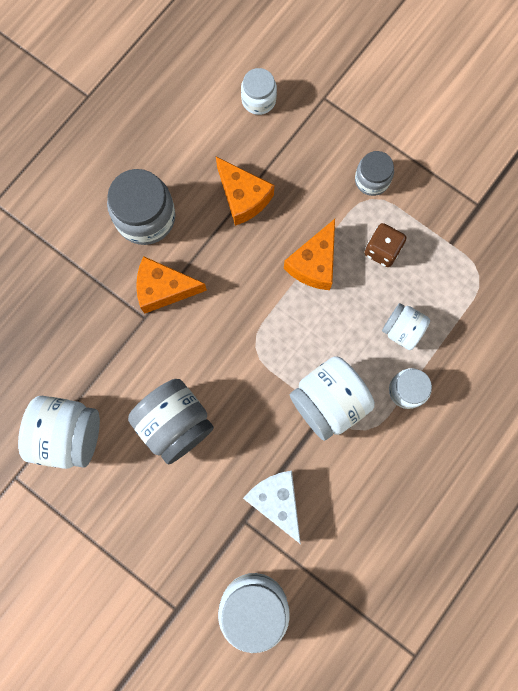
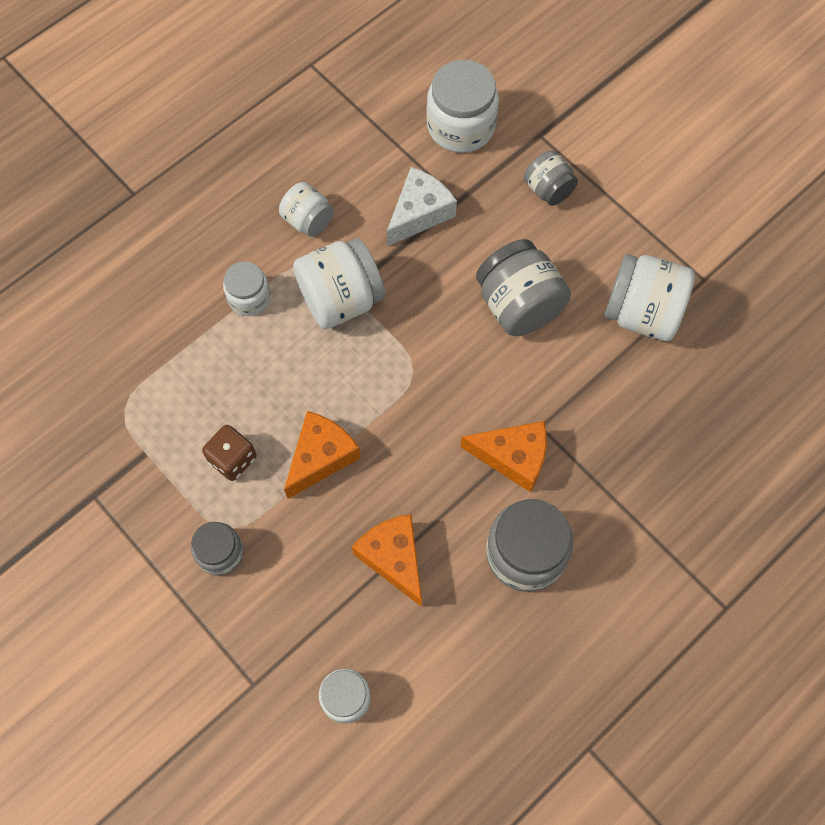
camera: 170 degrees left, 10 degrees down
(162, 548) = (548, 189): none -> grey jar
(276, 501) = (419, 213): white cheese -> white cheese turned 120 degrees counterclockwise
(402, 330) = (235, 362): white jar -> white jar (308, 221)

